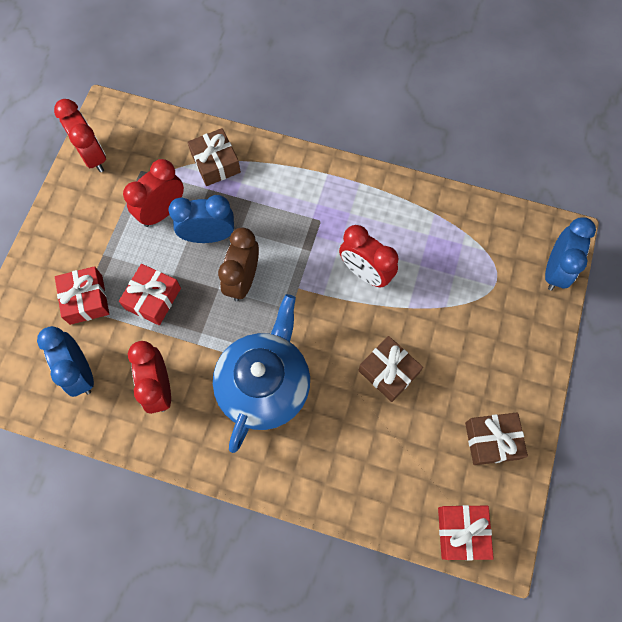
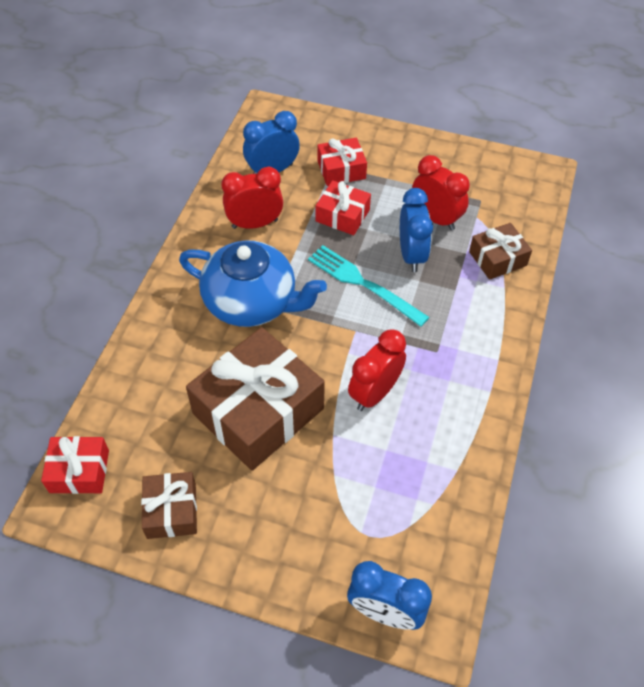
camera: 90 degrees right, 15 degrees down
(93, 156) = (492, 165): red clock -> none
(243, 280) = (363, 283): brown clock -> turquoise fork
(388, 372) = (258, 411): brown gift -> brown gift, size x1.96

